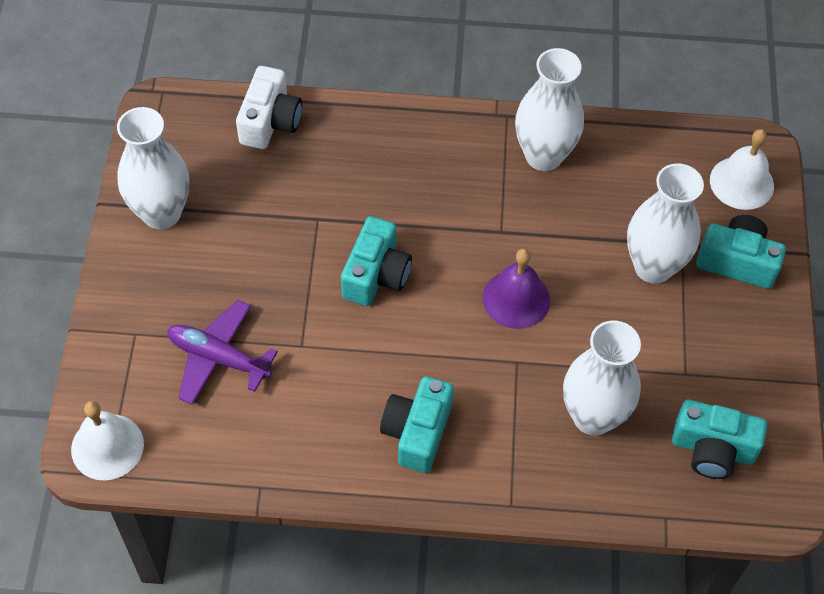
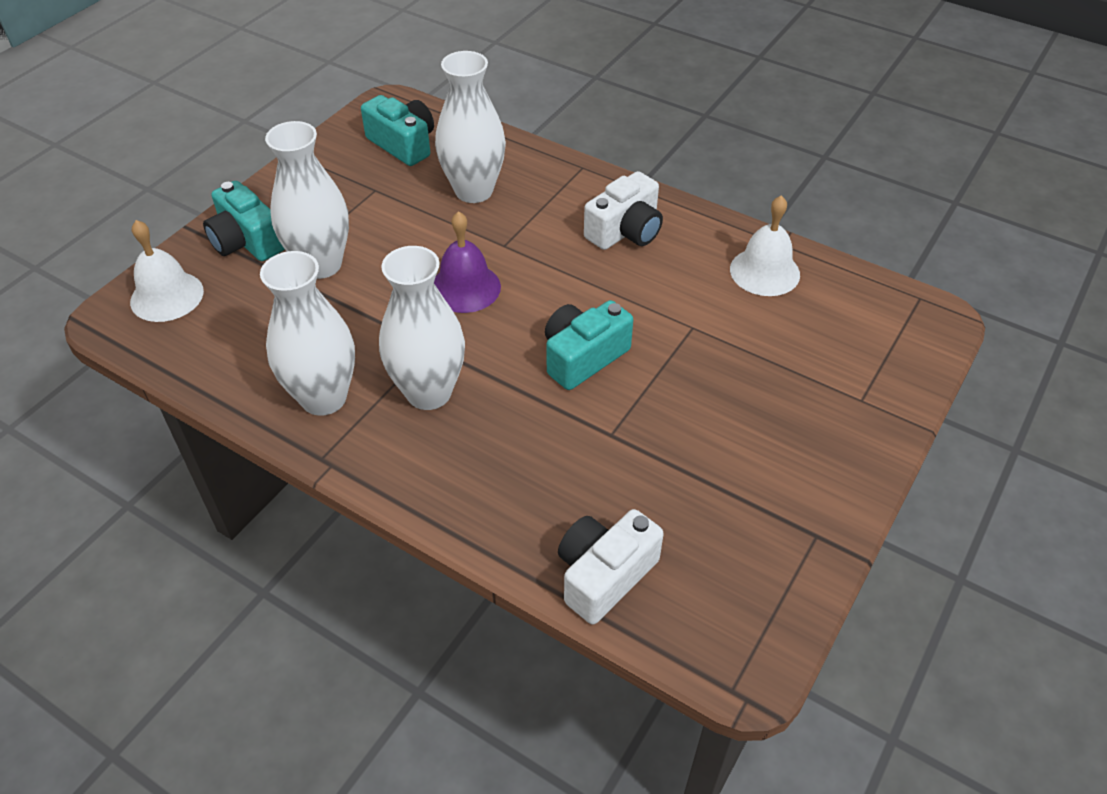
camera: 150 degrees left, 10 degrees down
(107, 446) = (915, 317): white bell -> white bell (764, 271)
(161, 213) = (791, 514): white vase -> white vase (429, 392)
(218, 358) = (780, 347): purple plane -> none
(417, 432) = (625, 231): turquoise camera -> white camera

